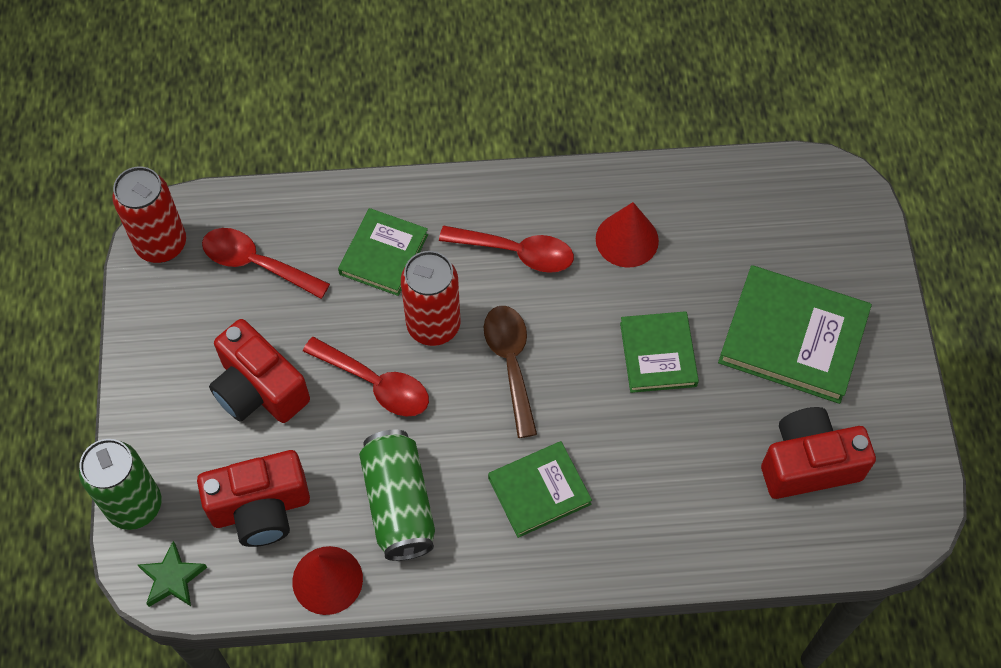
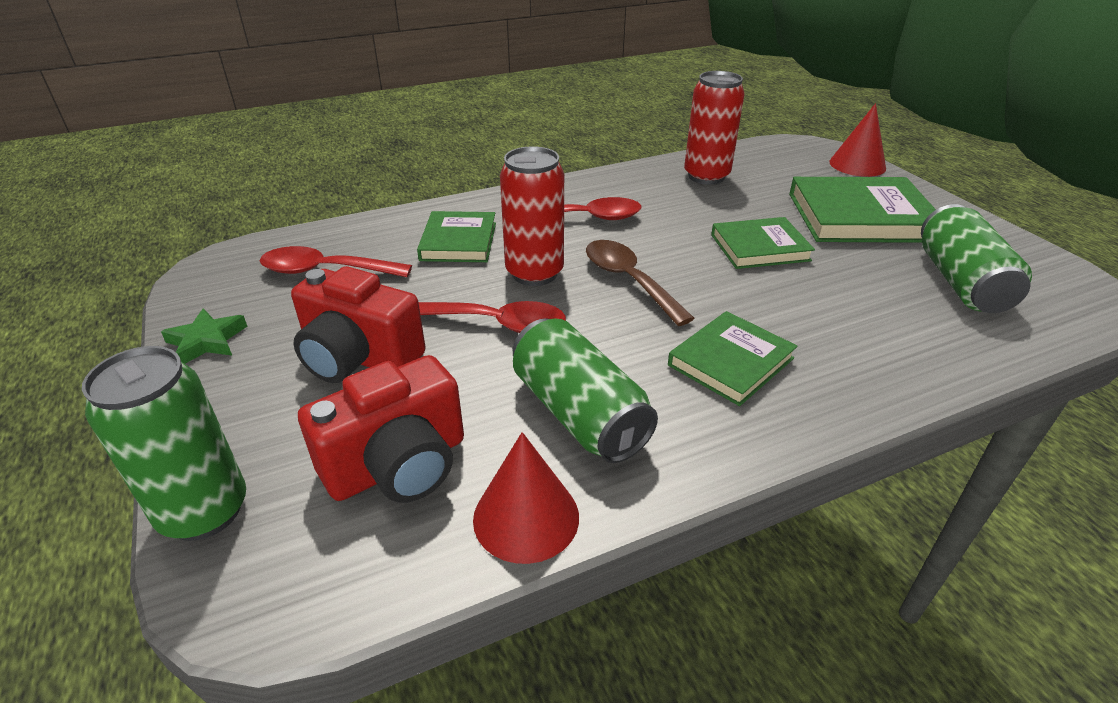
camera: 20 degrees left, 25 degrees down
(161, 244) = (212, 278): red can -> red can (706, 176)
(172, 578) = (281, 587): green star -> green star (207, 341)
(627, 239) = (674, 195): red cone -> red cone (857, 165)
(658, 354) = (759, 247): green book -> green book turned 75 degrees counterclockwise
(808, 464) = (961, 282): red camera -> green can

